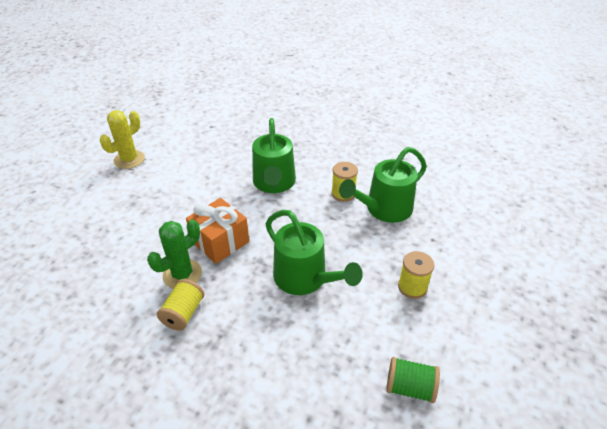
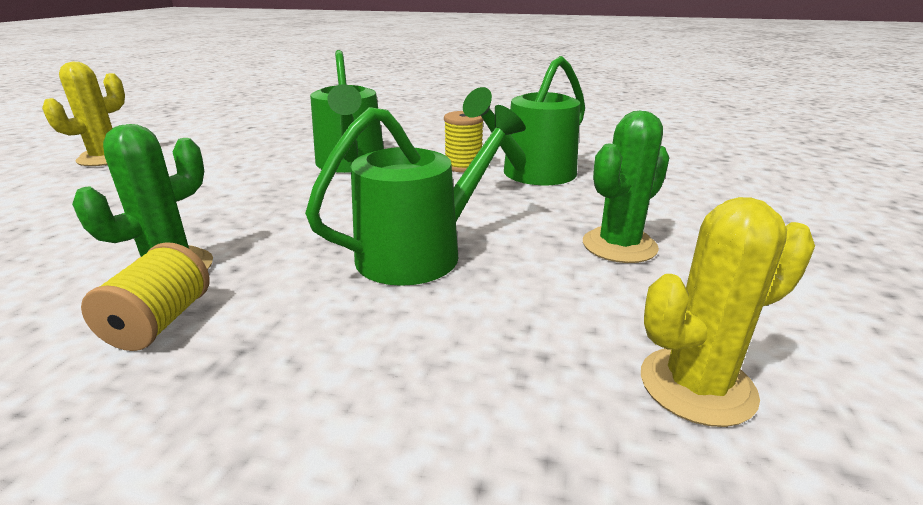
camera: 10 degrees left, 15 degrees down
(220, 242) = (255, 224): orange gift -> none
(305, 278) = (420, 252): green watering can -> green watering can turned 75 degrees counterclockwise
(409, 387) = (697, 386): green spool -> yellow cactus
(412, 287) = (619, 245): yellow spool -> green cactus

